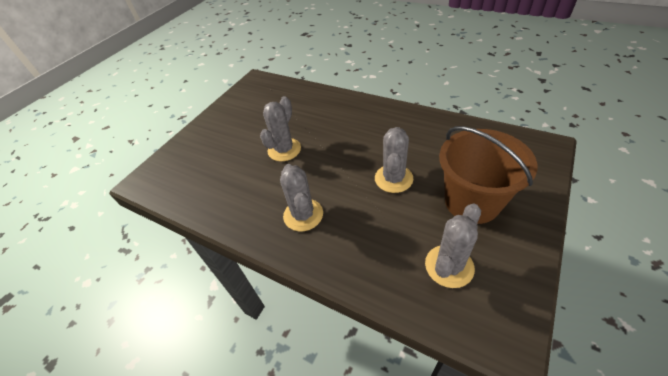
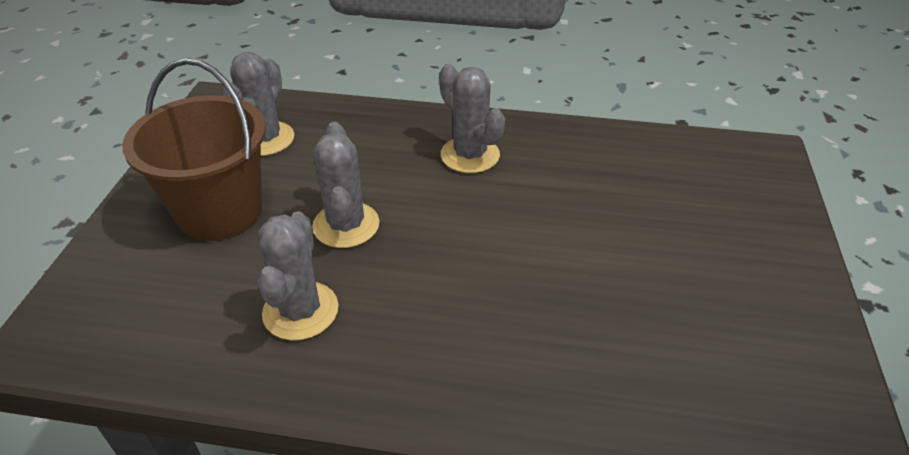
camera: 155 degrees right, 5 degrees down
(284, 150) = (571, 243): grey cactus -> grey cactus (300, 311)

